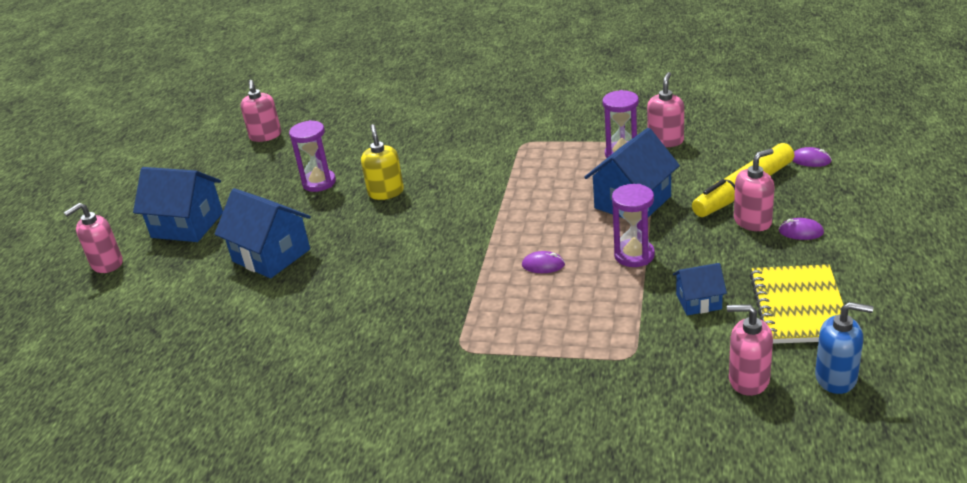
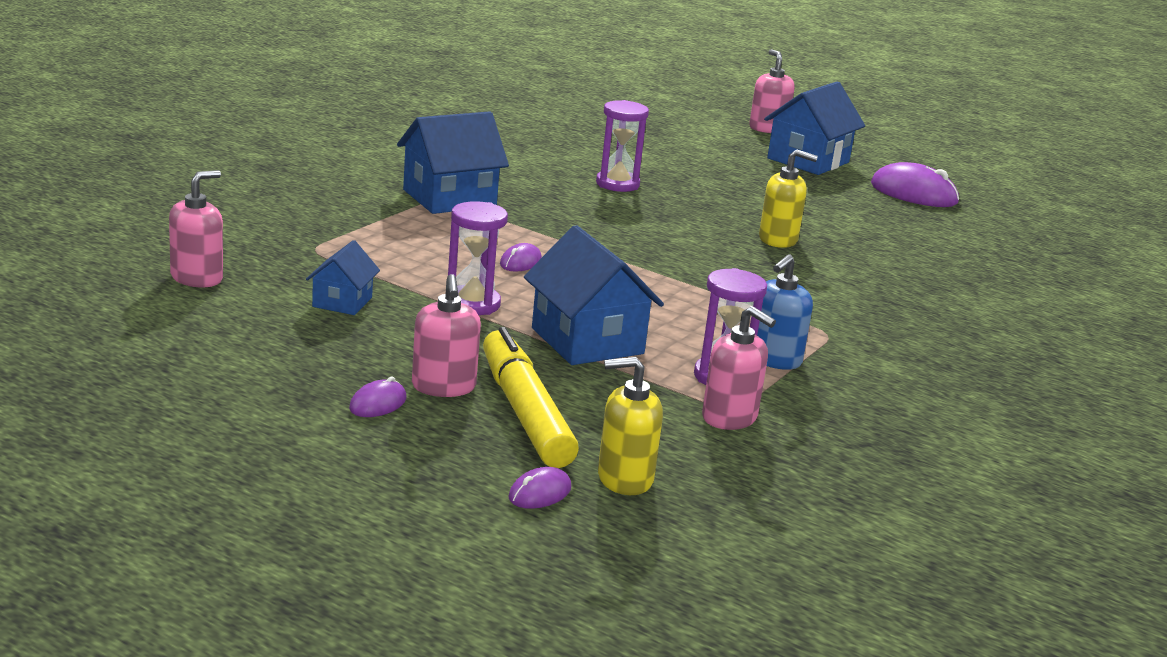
camera: 105 degrees right, 10 degrees down
(232, 171) = (913, 193): none -> purple mouse
(265, 136) = (996, 221): pink soap dispenser -> none
(271, 255) = (703, 175): blue house -> blue house (449, 198)
(319, 183) = (839, 219): purple hourglass -> purple hourglass (617, 184)
(765, 146) = (624, 479): none -> yellow soap dispenser
(799, 307) = (250, 341): yellow notebook -> none
(836, 378) = (128, 311): blue soap dispenser -> blue soap dispenser (773, 359)

